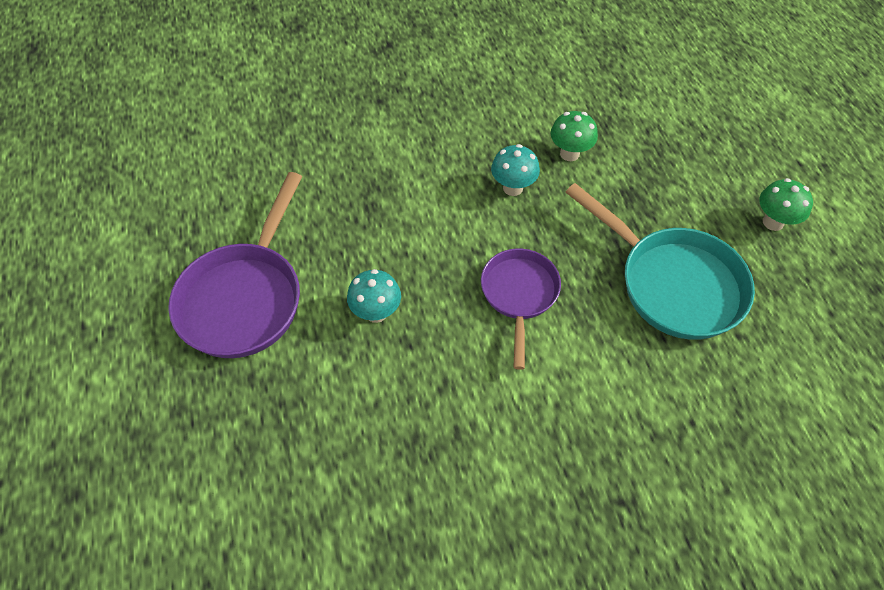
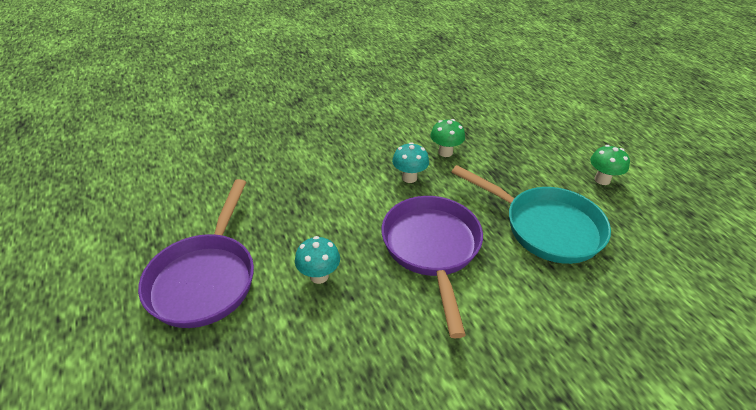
camera: 10 degrees left, 15 degrees down
(519, 295) = (432, 249): purple pan -> purple pan, size x1.58

